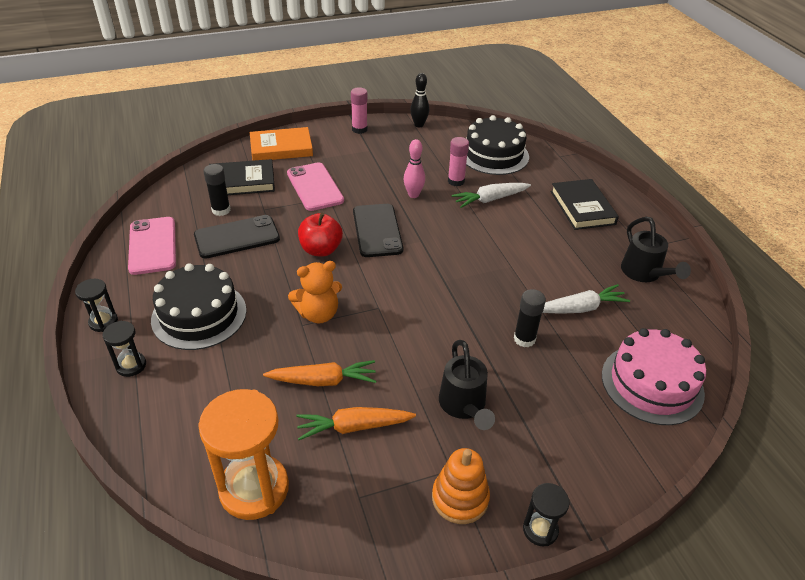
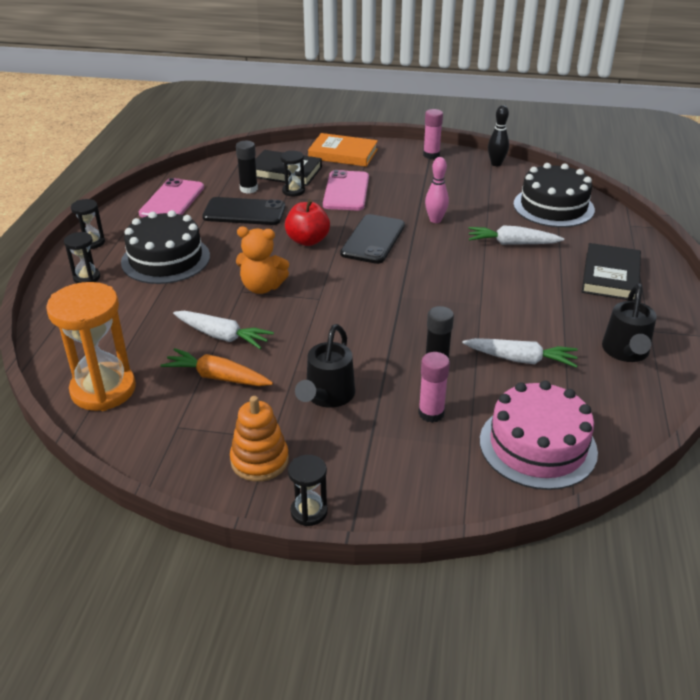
camera: 30 degrees right, 5 degrees down
(266, 200) = (293, 191): none -> black hourglass
(323, 381) = (222, 336): orange carrot -> white carrot
(456, 181) = (490, 219): pink glue stick -> pink glue stick (431, 413)

